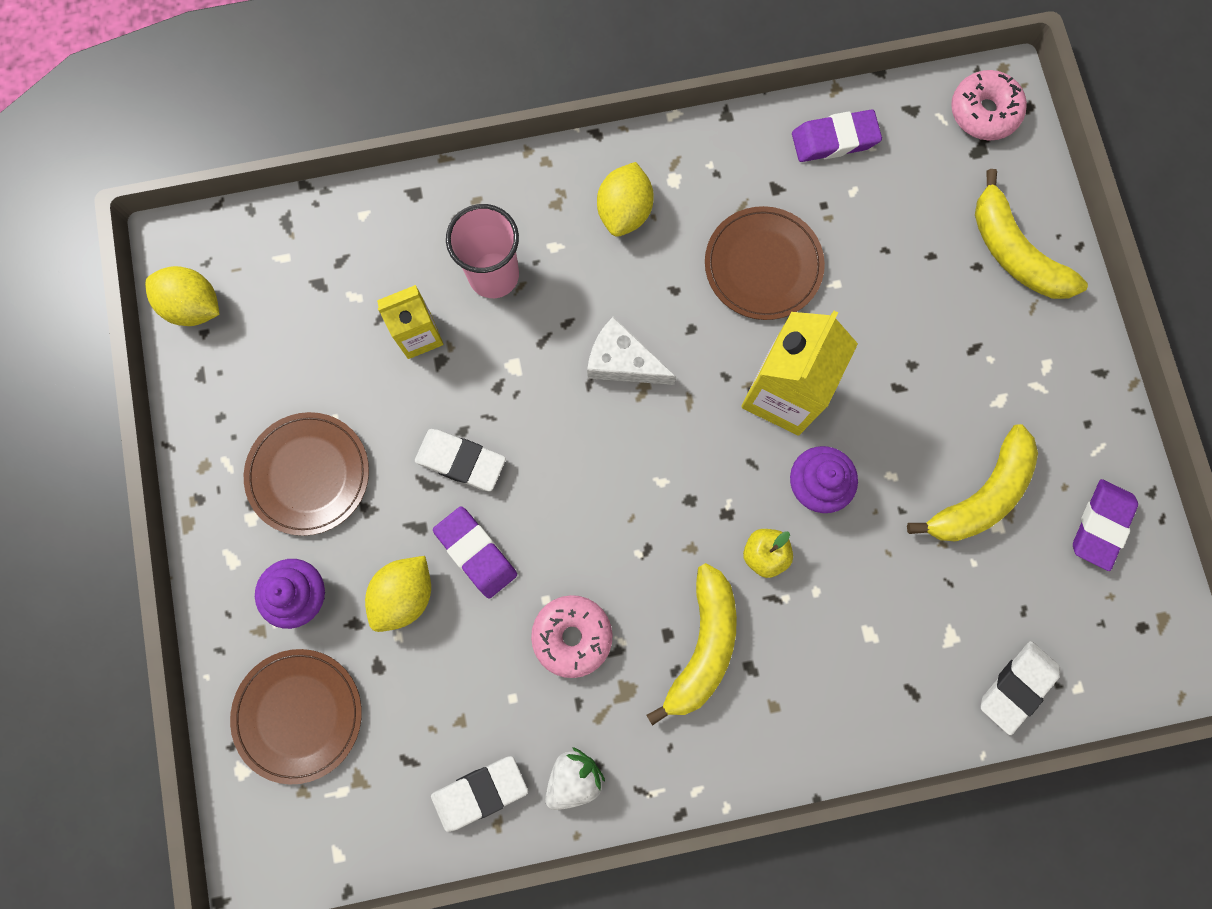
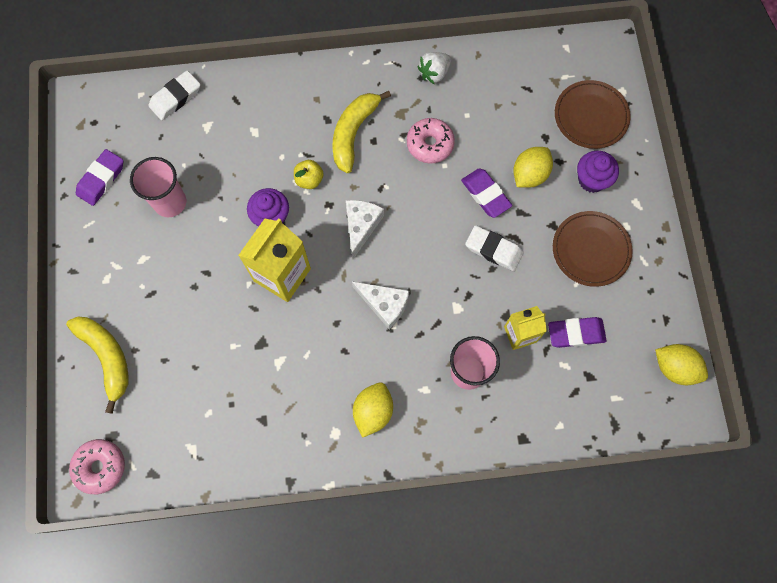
camera: 175 degrees left, 5 degrees down
(480, 792) = (487, 70): white eraser -> none
(671, 482) = (361, 226): none -> white cheese
(763, 265) = (281, 363): brown plate -> none
(834, 140) = (214, 454): purple eraser -> purple eraser (576, 333)
(980, 495) = (170, 202): yellow banana -> pink cup

